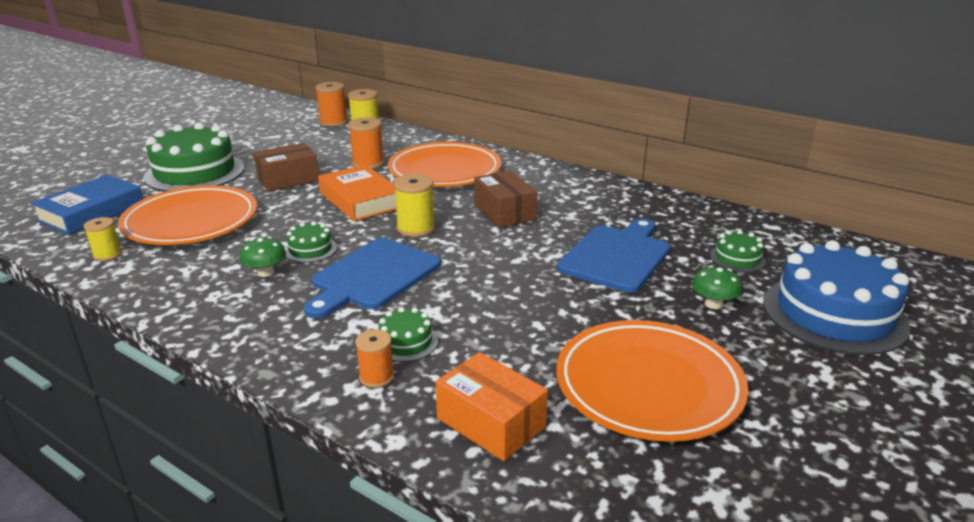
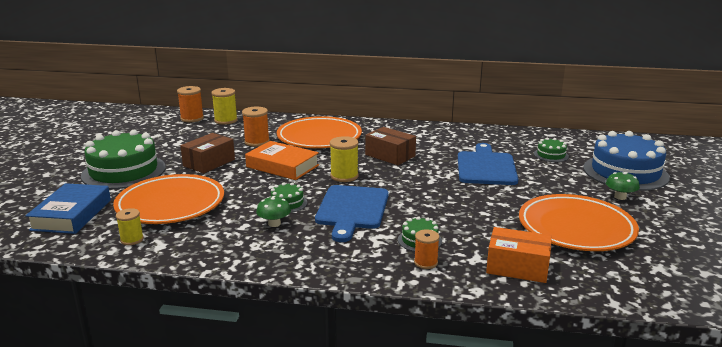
camera: 25 degrees left, 5 degrees down
(713, 304) = (564, 181): green mushroom -> green mushroom (620, 197)

